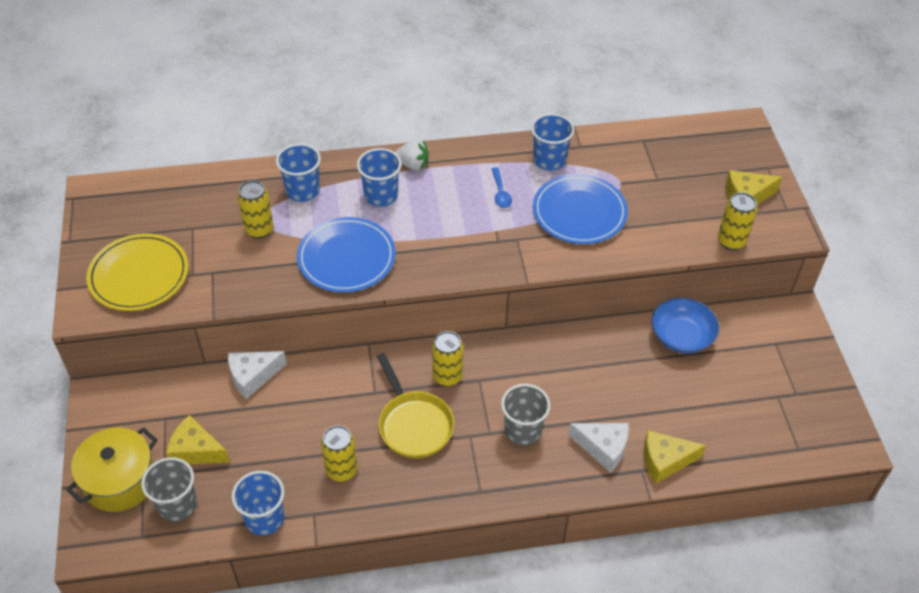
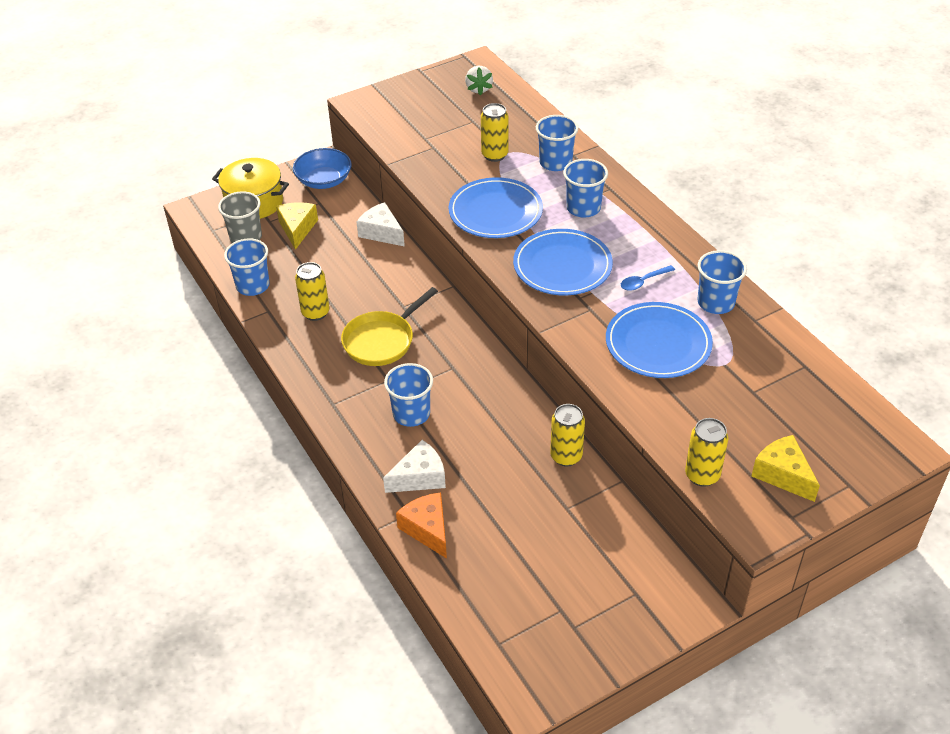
camera: 70 degrees right, 5 degrees down
(139, 275) = (408, 114): yellow plate -> none
(413, 165) = (636, 215): white strawberry -> white strawberry (478, 89)
(447, 376) = (445, 346): yellow can -> yellow can (566, 456)
(451, 237) = (562, 266): none -> blue plate
(523, 430) = (411, 414): grey cup -> blue cup
(603, 448) = (419, 477): white cheese -> white cheese turned 120 degrees counterclockwise
(665, 461) = (427, 529): yellow cheese -> orange cheese
(681, 336) = (594, 506): blue bowl -> blue bowl (324, 180)

